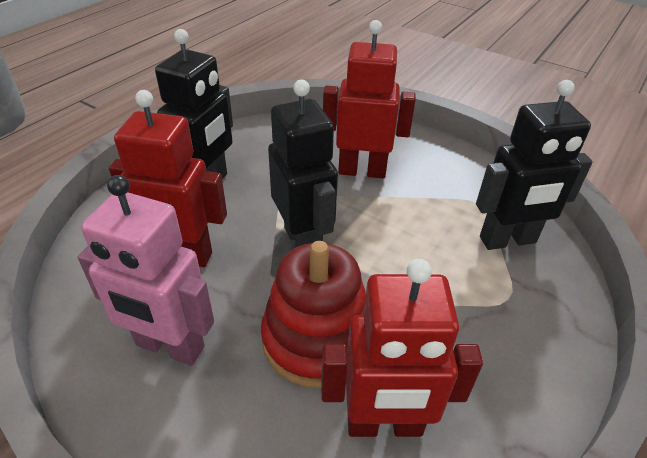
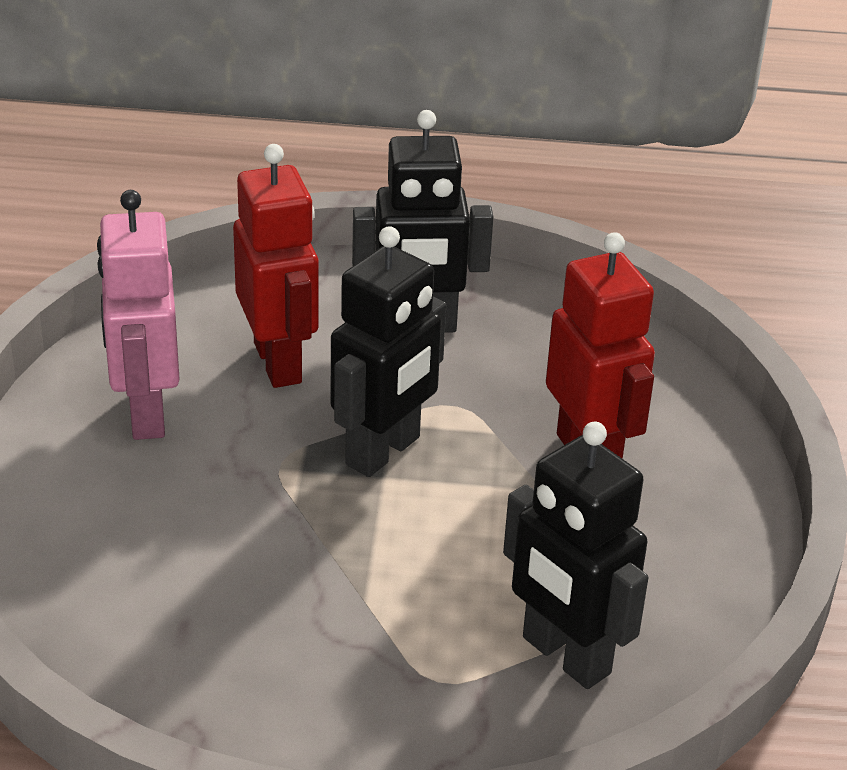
camera: 60 degrees right, 5 degrees down
(317, 339) = (235, 519): red stacking toy -> none
(384, 424) = (157, 611): red robot -> none

